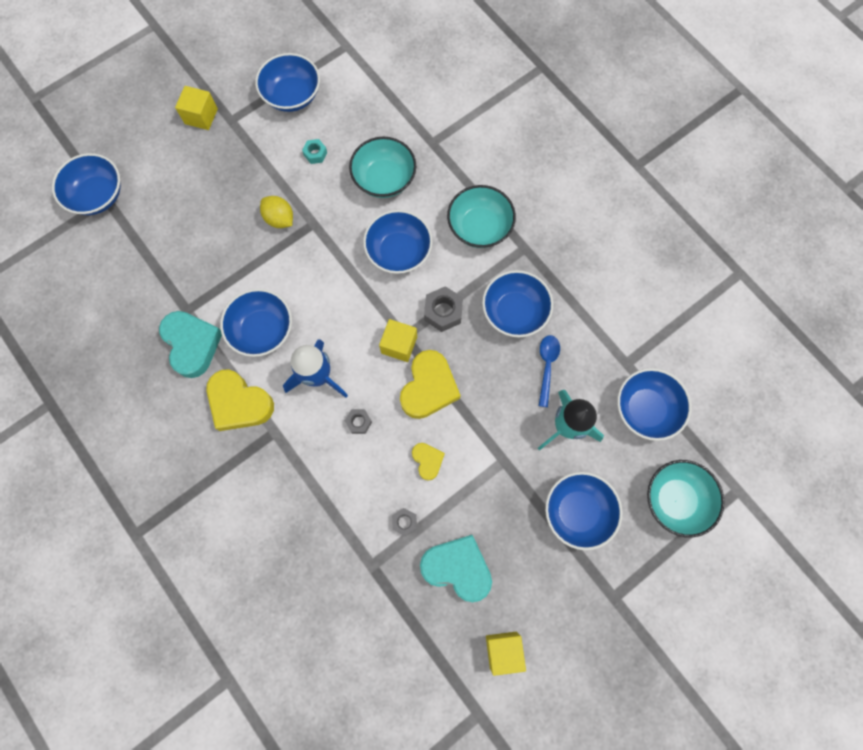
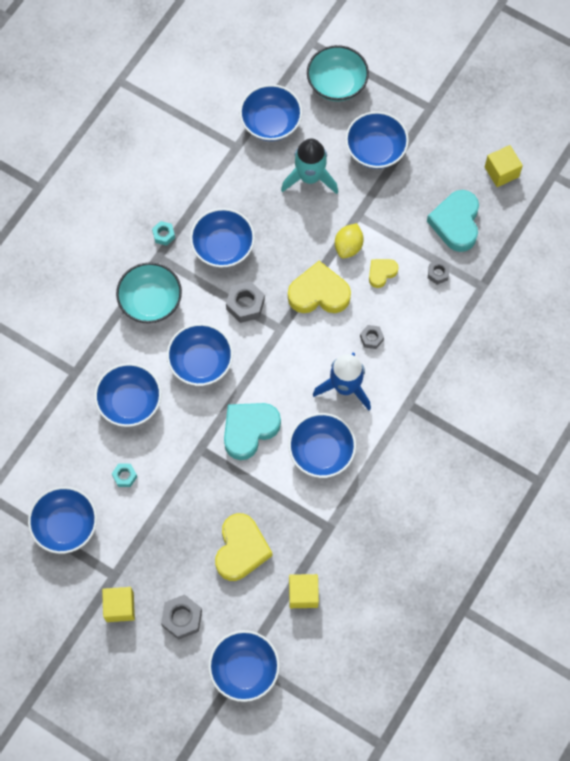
camera: 110 degrees left, 5 degrees down
(167, 160) = (182, 618): none -> grey nut
(192, 344) = (359, 508): turquoise heart -> turquoise heart (249, 430)
(239, 403) = (395, 443): yellow heart -> yellow heart (241, 549)
(280, 219) = (206, 481): yellow lemon -> yellow lemon (348, 246)
(384, 179) = (130, 402): turquoise bowl -> blue bowl
(399, 345) = (290, 330): yellow cube -> yellow cube (303, 594)
(547, 260) = (164, 235): none -> turquoise nut
(547, 366) = (263, 206): blue spoon -> none

